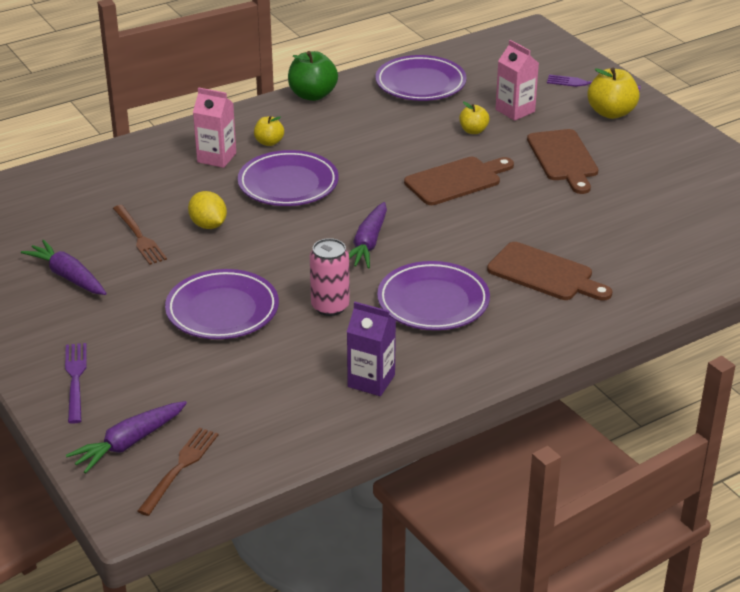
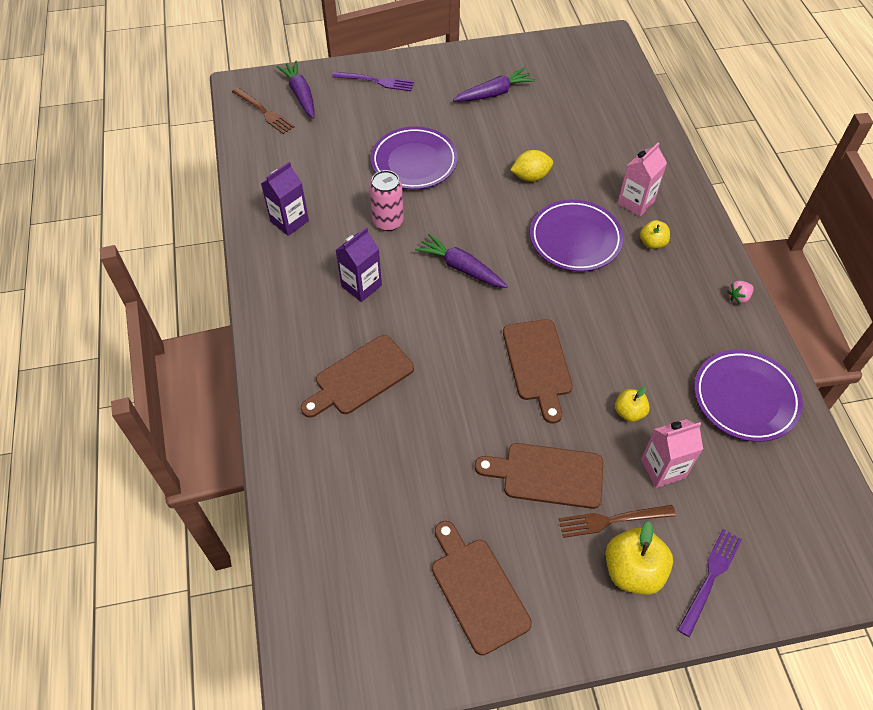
camera: 110 degrees right, 20 degrees up
(139, 237) = (530, 136): brown fork -> brown fork (612, 520)
(312, 95) = (738, 297): green apple -> pink strawberry
(433, 302) = (361, 286): purple plate -> purple carton
(686, 172) = (477, 590): none -> brown cutting board

